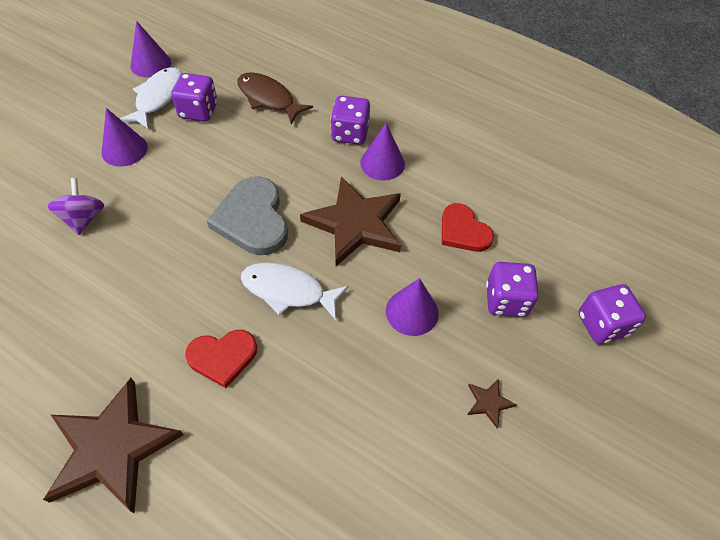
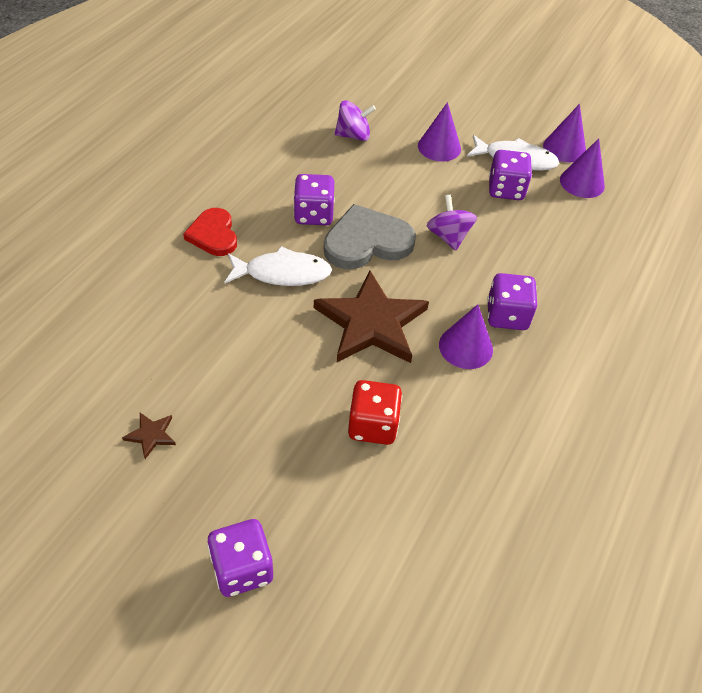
camera: 85 degrees right, 5 degrees down
(112, 448) = (140, 182): brown star -> none
(254, 158) = (448, 236): none -> purple spinning top
(268, 98) = (542, 241): brown fish -> none
(288, 291) = (282, 273): white fish -> white fish turned 75 degrees clockwise
(412, 312) = (259, 372): purple cone -> purple cone (582, 182)
(463, 231) = (373, 425): red heart -> red dice
(506, 300) = (275, 463): purple dice -> purple dice (313, 214)

